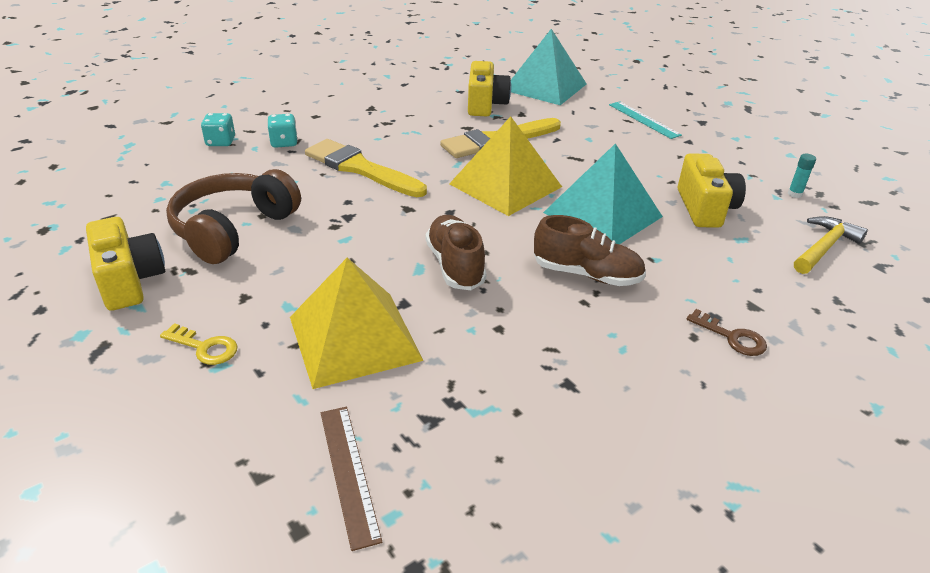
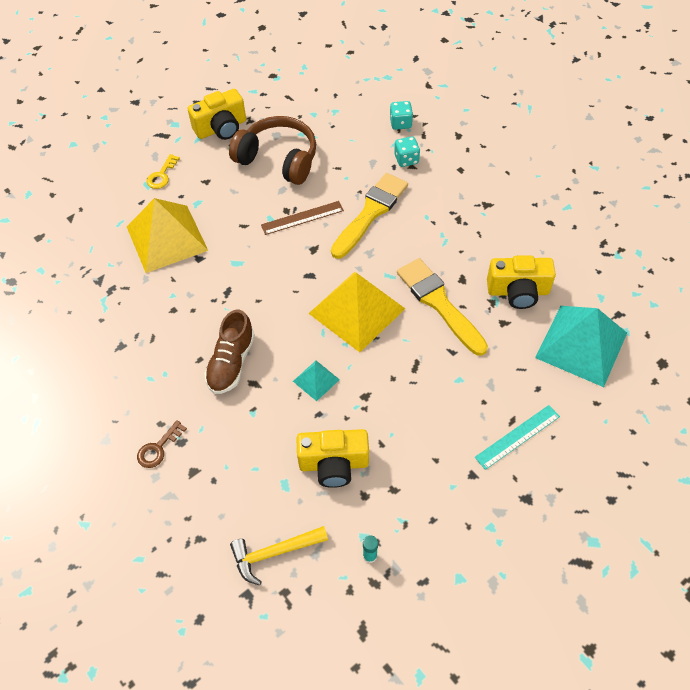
camera: 90 degrees right, 20 degrees up
(349, 472) = (68, 250): brown ruler -> brown ruler (302, 218)
(455, 265) = (240, 283): brown shoe -> none
(603, 214) = (316, 380): turquoise pyramid -> turquoise pyramid, size x0.46
(824, 247) = (274, 553): yellow hammer -> yellow hammer turned 120 degrees clockwise

